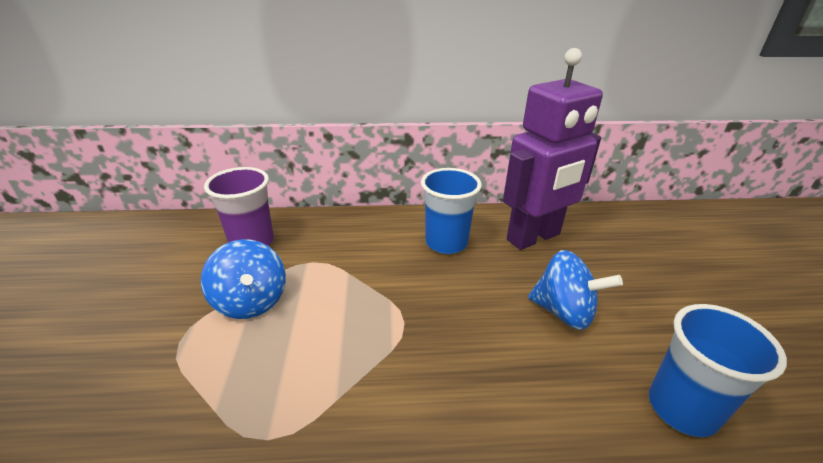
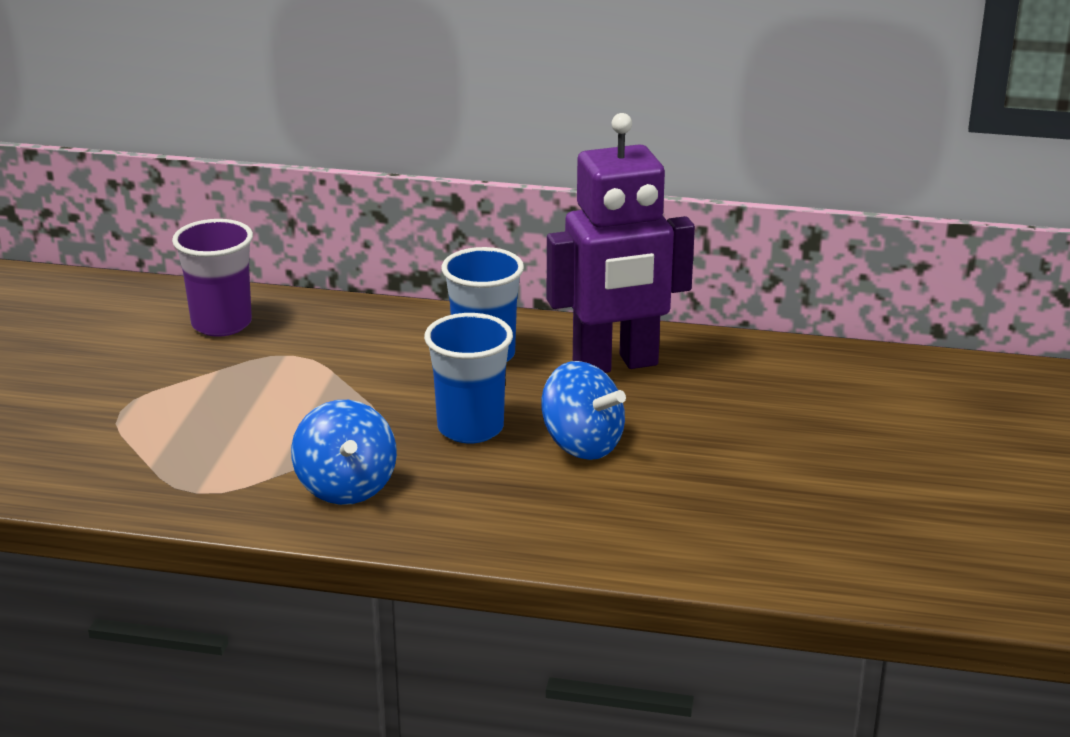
camera: 15 degrees right, 5 degrees down
(251, 301) = (205, 385): blue spinning top -> blue spinning top (346, 487)
(682, 408) = (637, 535): blue cup -> blue cup (470, 428)

